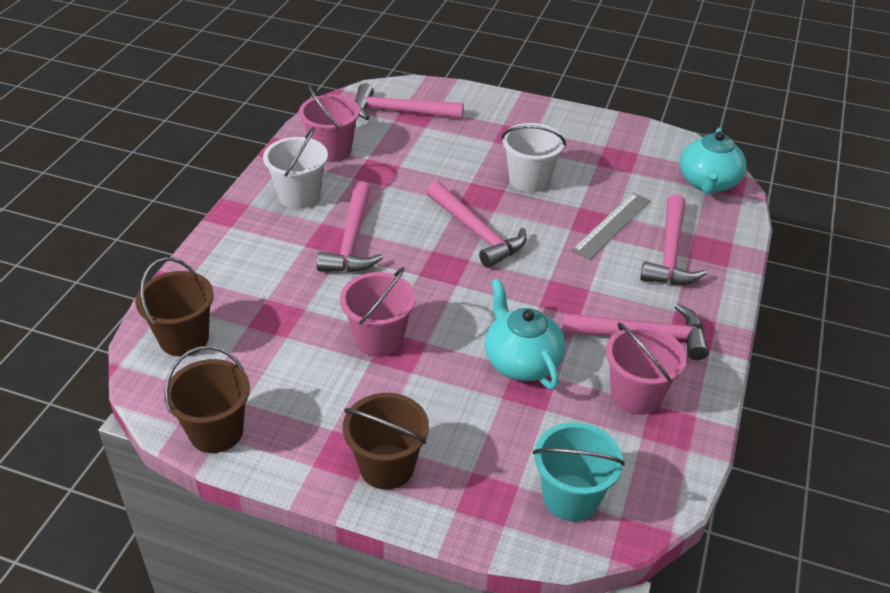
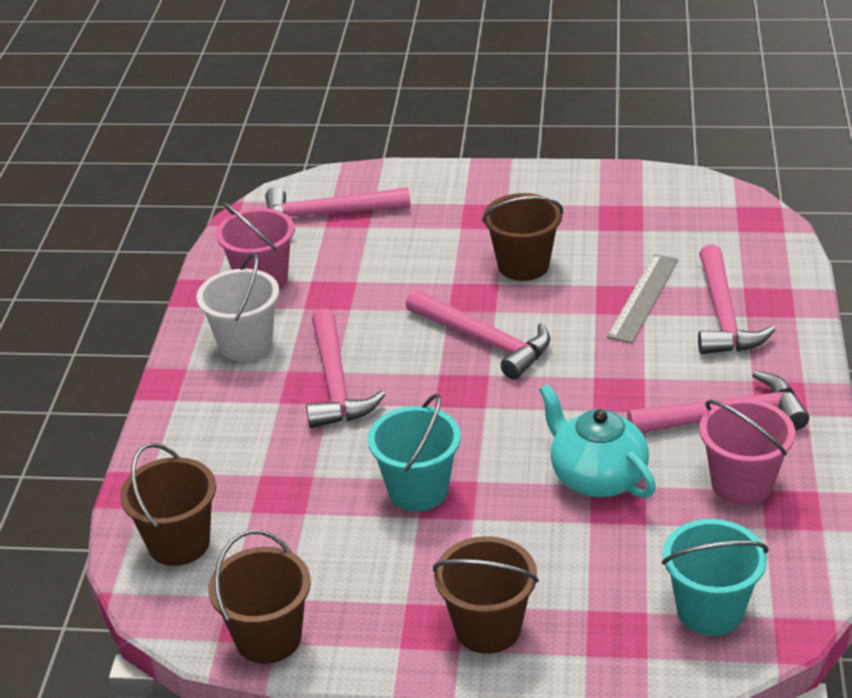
camera: 10 degrees left, 5 degrees down
(379, 339) = (418, 490): pink bucket -> turquoise bucket
(529, 180) = (523, 265): white bucket -> brown bucket
(708, 183) = (738, 224): turquoise teapot -> none

